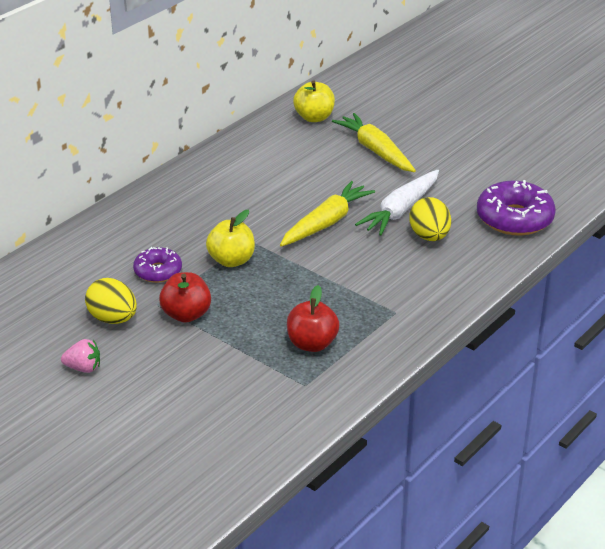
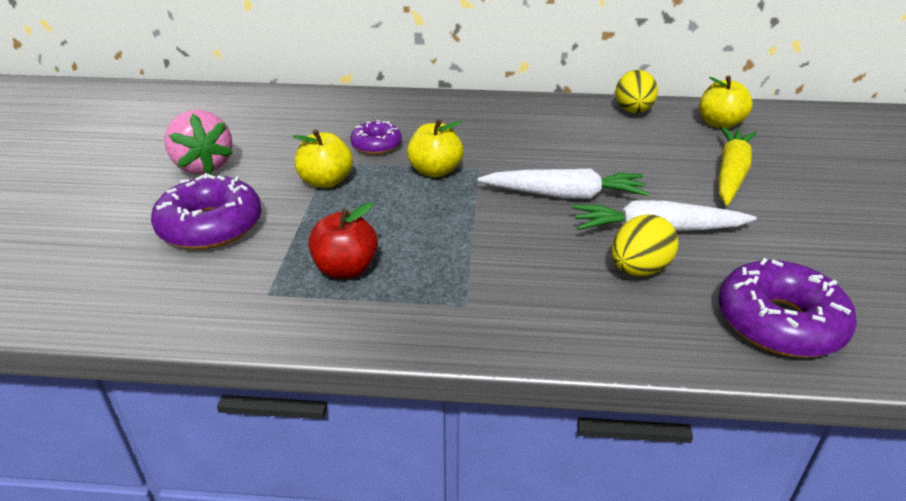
camera: 55 degrees right, 0 degrees up
(83, 368) = (203, 166): pink strawberry -> pink strawberry, size x1.83
(113, 319) = (286, 152): yellow egg -> yellow egg (633, 111)
(186, 314) = (326, 181): red apple -> yellow apple
(189, 388) = (211, 226): none -> purple donut
(326, 223) = (565, 195): yellow carrot -> white carrot

